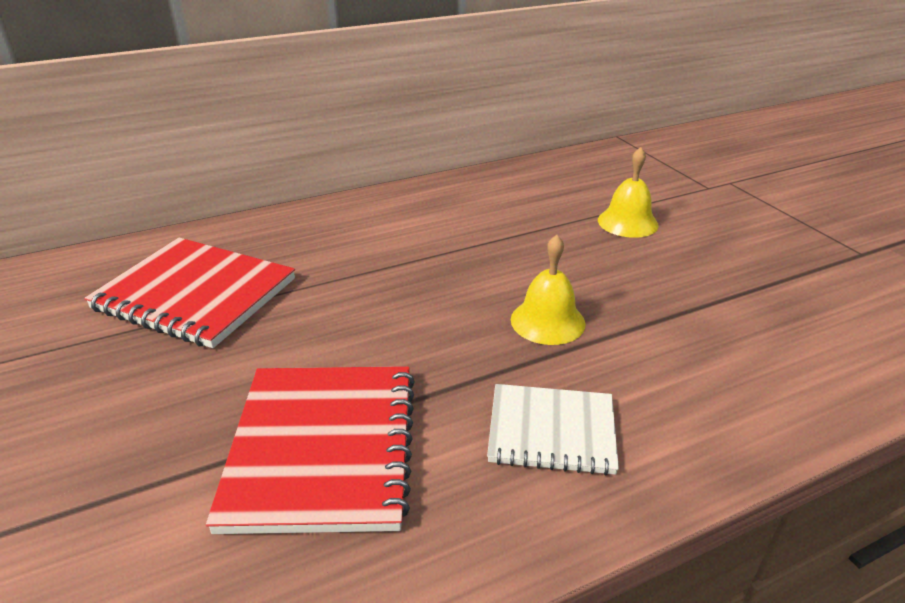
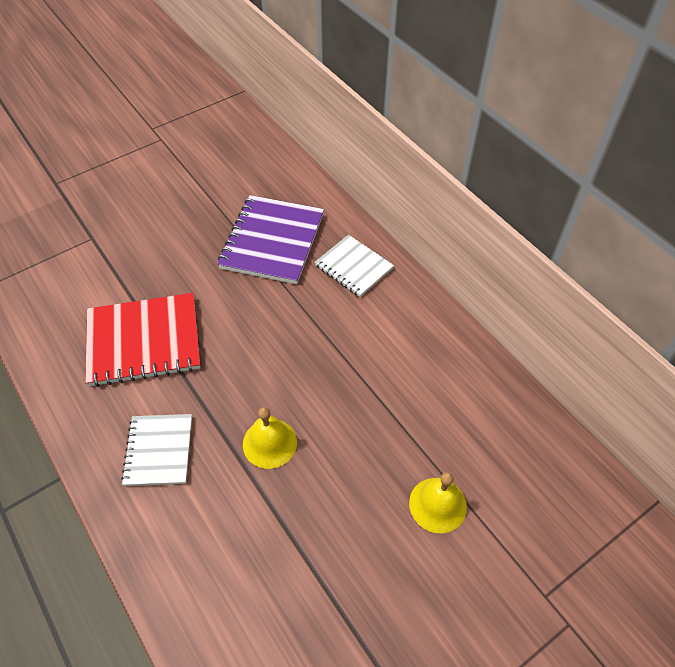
camera: 80 degrees right, 20 degrees up
(195, 294) = (272, 241): red notebook -> purple notebook
(292, 235) = (354, 267): none -> white notebook

